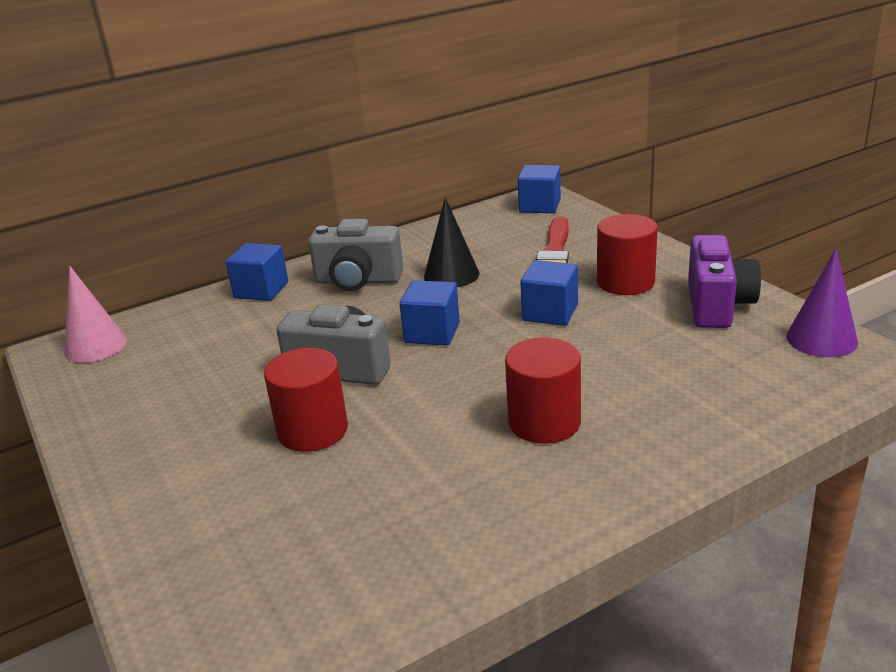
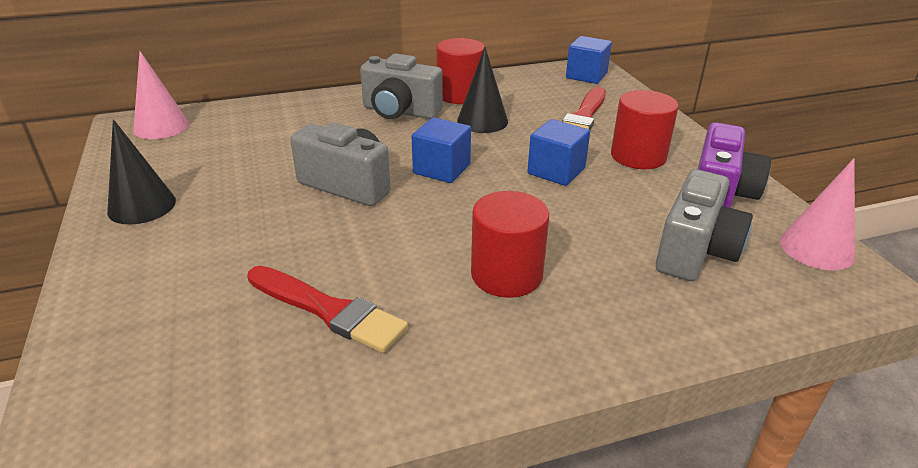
camera: 10 degrees right, 5 degrees up
(127, 433) = (142, 206): none -> black cone
(261, 290) = (316, 105): blue cube -> none
(312, 430) = (294, 237): red cylinder -> red cylinder (460, 95)
(385, 491) = (328, 310): none -> red brush
(713, 364) = (695, 251): none -> grey camera
(821, 339) = (816, 248): purple cone -> pink cone

